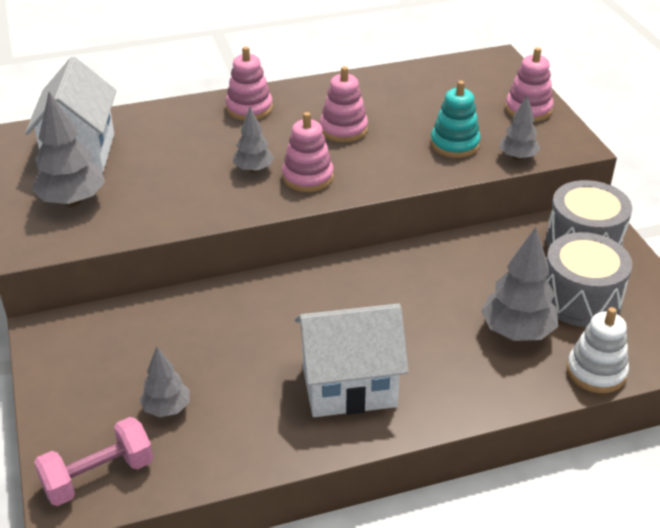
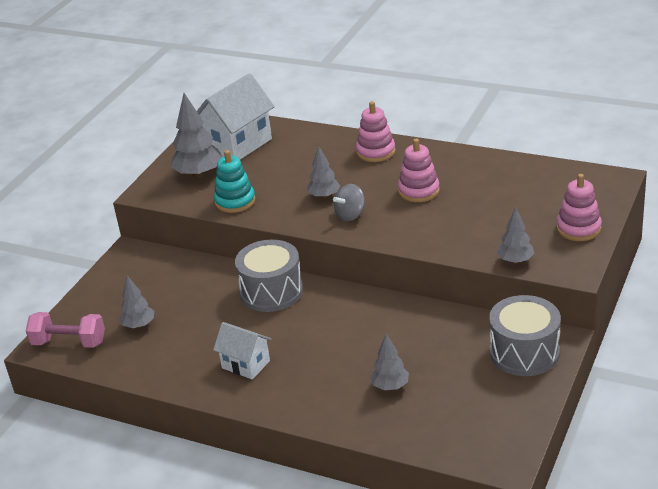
camera: 45 degrees right, 5 degrees down
(308, 177) = (350, 215): pink stacking toy -> grey spinning top
(349, 386) = (246, 364): white house -> white house, size x0.59
(454, 144) = (482, 232): turquoise stacking toy -> turquoise stacking toy (235, 201)
(516, 331) = (390, 386): grey tree -> grey tree, size x0.61
(580, 299) = (465, 388): grey drum -> grey drum (271, 291)
(596, 371) = (407, 437): white stacking toy -> none

